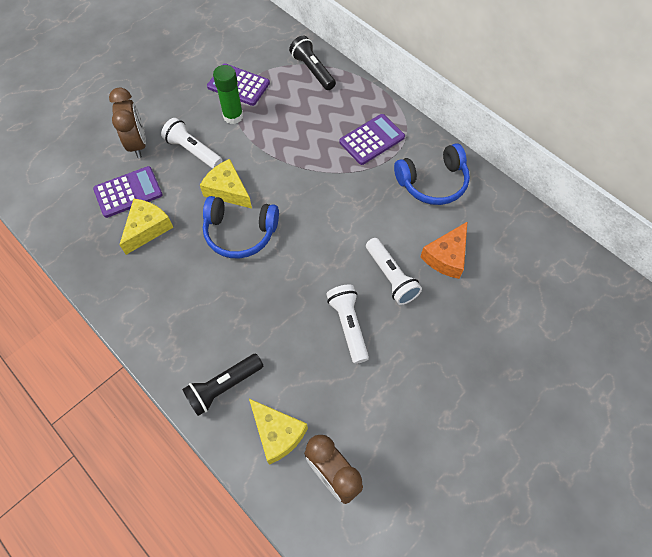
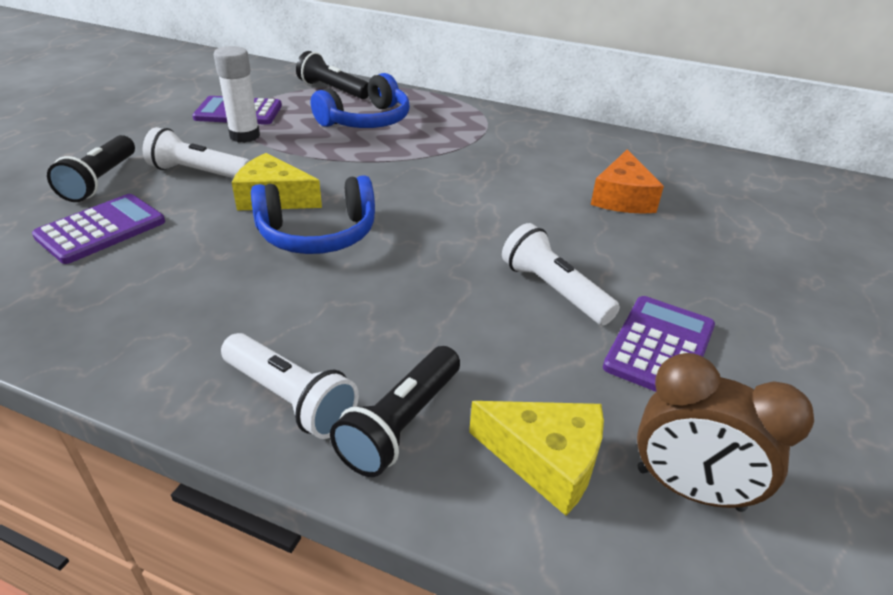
camera: 25 degrees left, 25 degrees down
(138, 144) = (101, 181): brown clock -> black flashlight
(147, 228) = (152, 261): yellow cheese -> none
(233, 116) = (244, 136): green glue stick -> white glue stick
(372, 140) = (446, 126): purple calculator -> purple calculator (659, 347)
(391, 277) = (569, 229): white flashlight -> white flashlight (290, 398)
(433, 183) = (549, 145): blue headphones -> blue headphones (366, 121)

